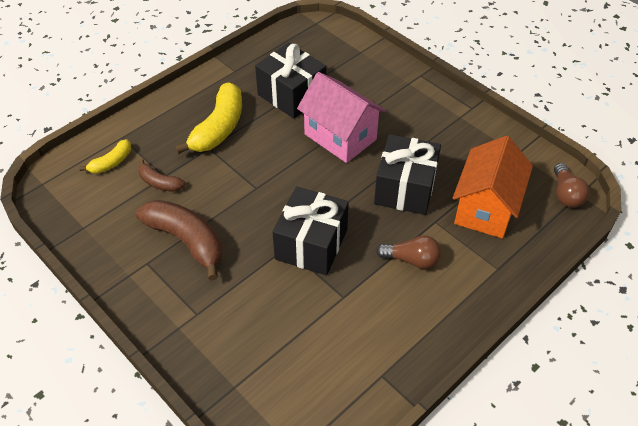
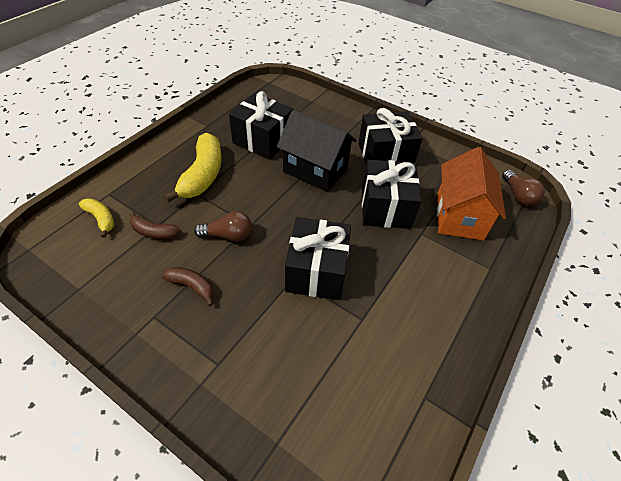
camera: 15 degrees left, 0 degrees up
(111, 162) = (101, 219): yellow banana -> yellow banana turned 75 degrees counterclockwise
(186, 241) = (192, 286): brown banana -> brown banana, size x0.53
(340, 137) = (315, 170): pink house -> black house
(411, 260) = (413, 272): brown light bulb -> brown light bulb (228, 235)
(425, 127) = (385, 155): none -> black gift

